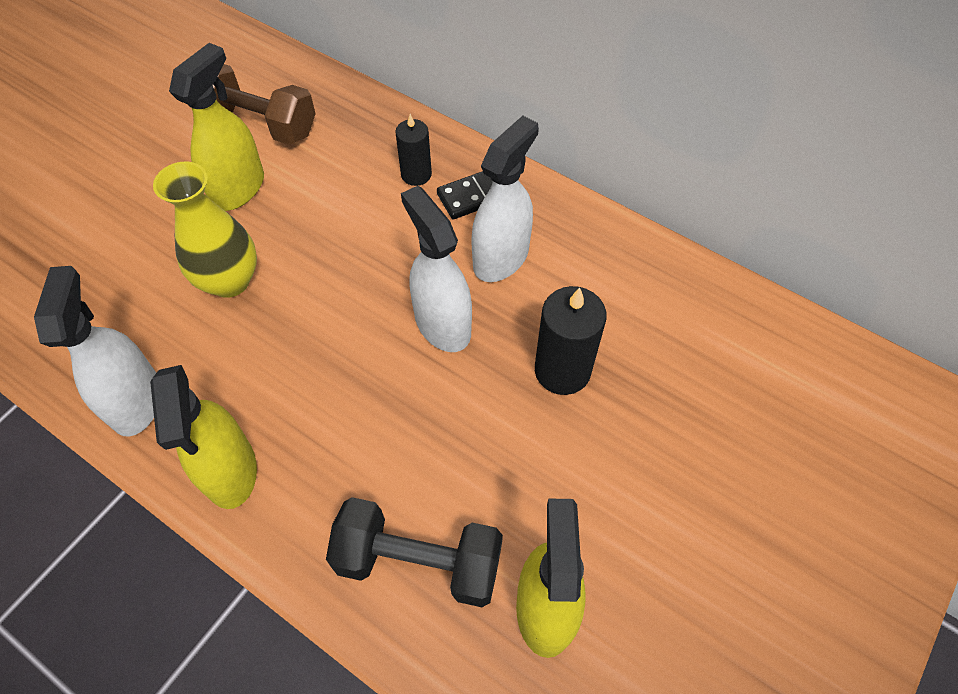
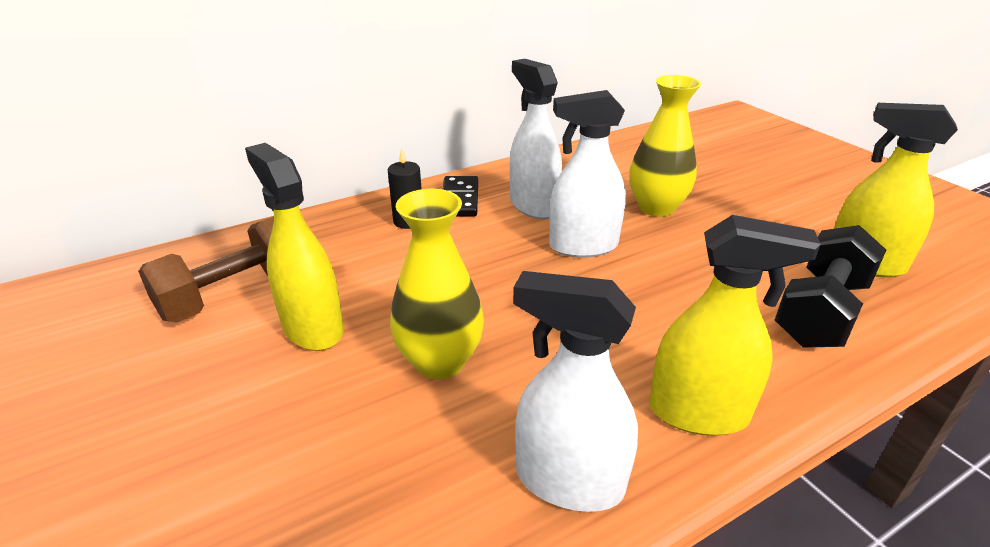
camera: 65 degrees left, 25 degrees down
(562, 370) = (656, 208): black candle -> yellow vase

